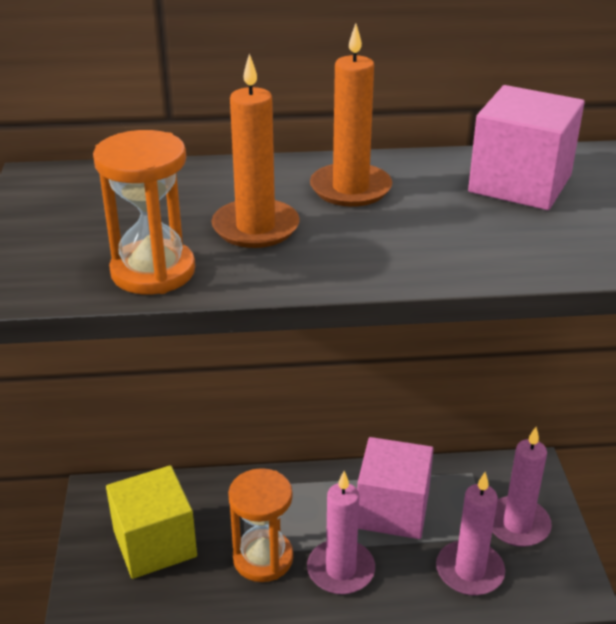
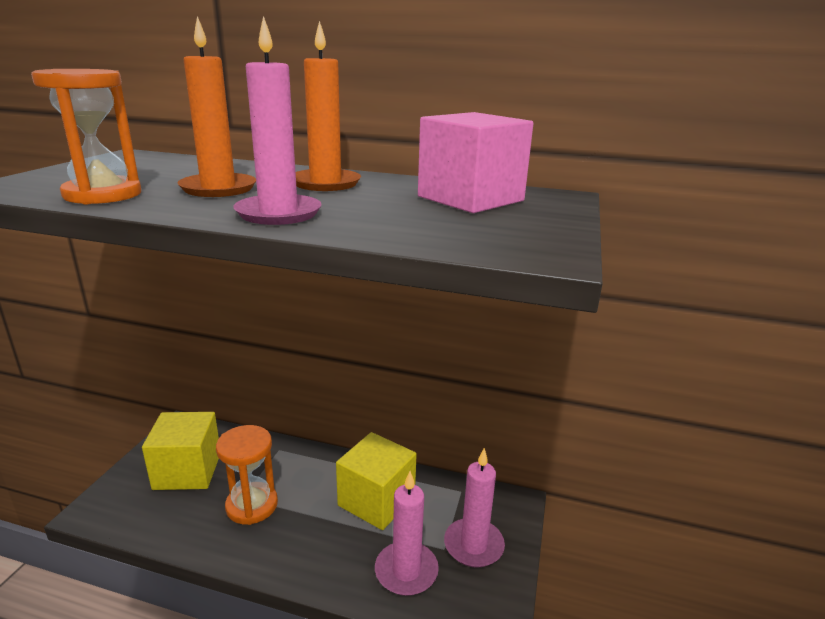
camera: 20 degrees right, 10 degrees down
(340, 570) = (302, 534): pink candle -> pink candle (278, 213)
(392, 510) = (376, 500): pink cube -> yellow cube

